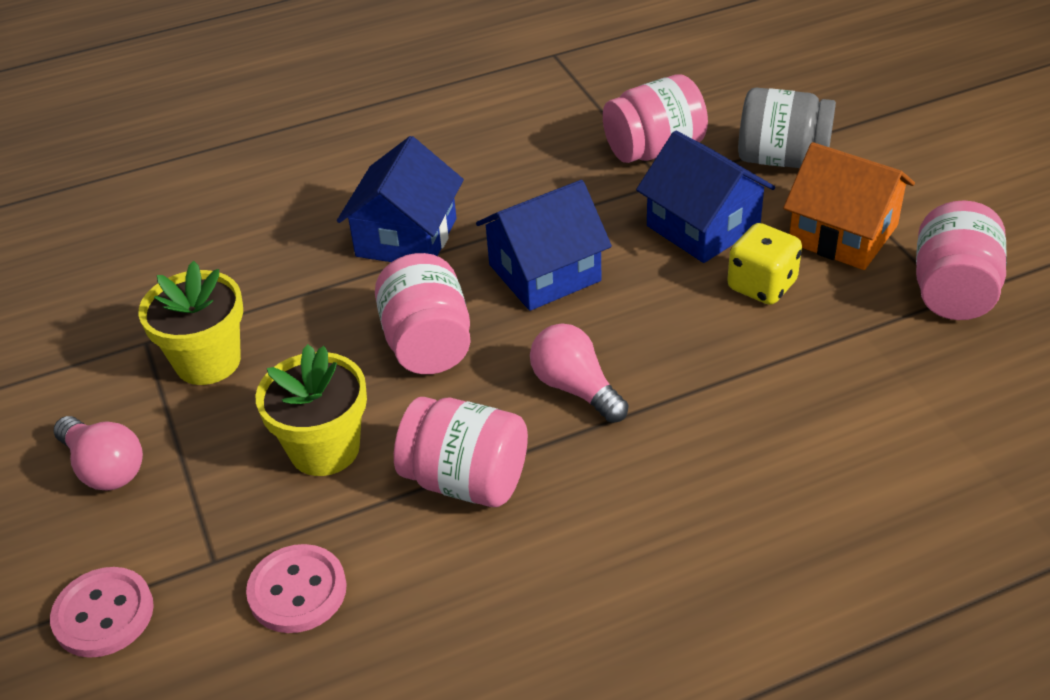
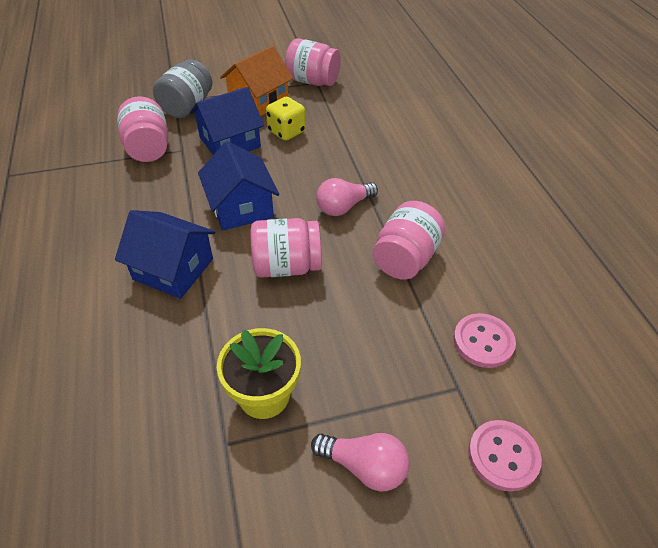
camera: 85 degrees left, 5 degrees up
(105, 468) = (364, 466): pink light bulb -> pink light bulb turned 60 degrees clockwise
(324, 449) = (369, 324): yellow flower pot -> none

